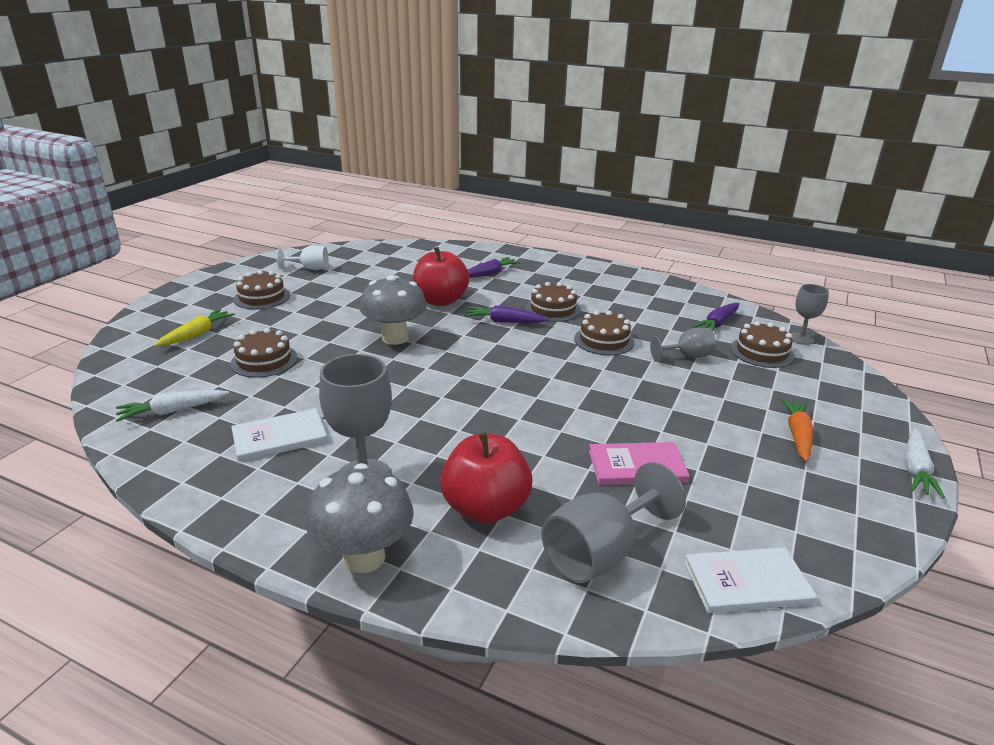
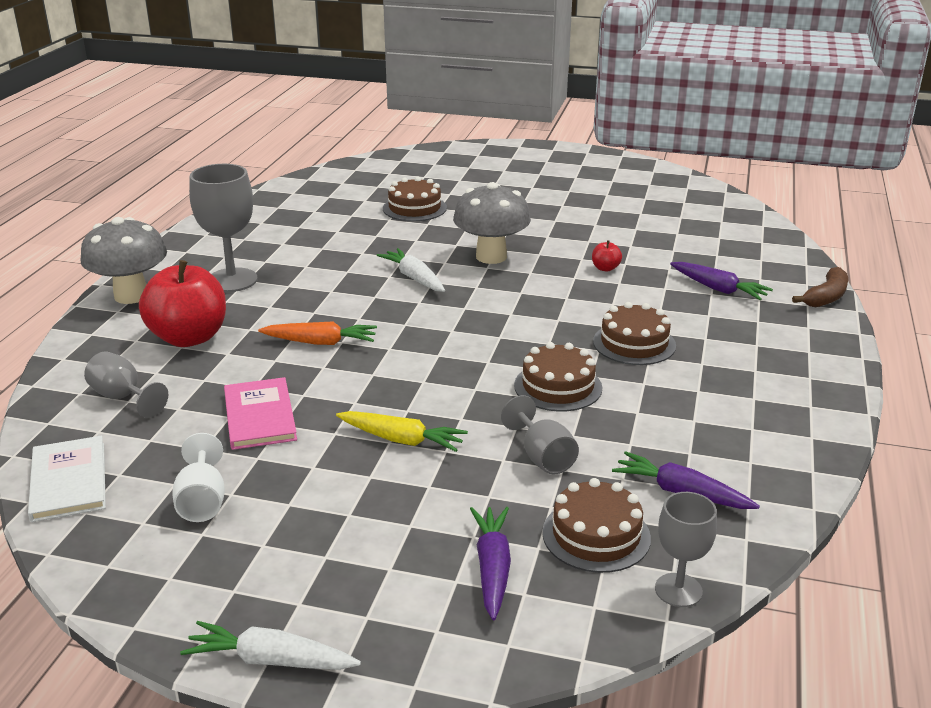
camera: 80 degrees right, 0 degrees up
(173, 411) = (319, 194): white carrot -> white carrot (414, 278)
(197, 334) = (452, 173): yellow carrot -> yellow carrot (401, 440)
(262, 297) = (547, 181): brown cake -> none
(279, 437) = (288, 238): white book -> none
(310, 268) = (639, 188): white goblet -> white goblet (202, 502)
(440, 301) = (605, 268): red apple -> red apple, size x0.41
(504, 322) = (571, 313): purple carrot -> purple carrot (492, 568)
(511, 250) = (826, 297): none -> brown banana
(599, 553) = (122, 397): grey goblet -> grey goblet, size x0.60
(797, 435) = (344, 547): orange carrot -> orange carrot (320, 342)

